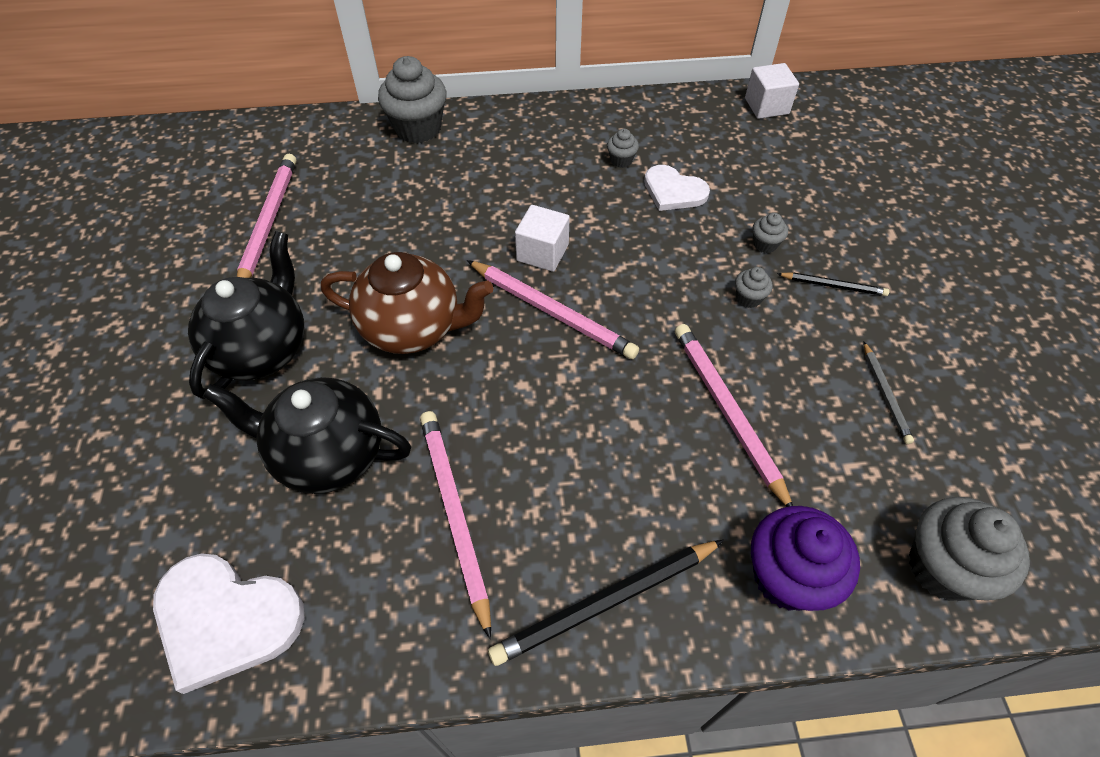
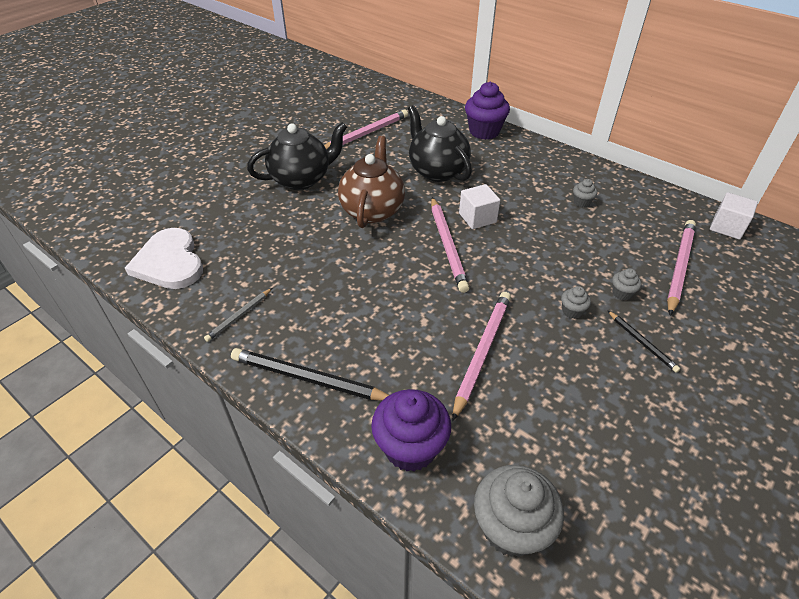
camera: 45 degrees right, 10 degrees down
(328, 454) = (275, 233): black teapot -> black teapot (437, 171)
(413, 328) = (372, 210): brown teapot -> brown teapot turned 135 degrees counterclockwise
(418, 128) = (484, 131): grey cupcake -> purple cupcake
(455, 515) = (293, 293): pink pencil -> pink pencil (679, 267)
(673, 191) = (595, 234): white heart -> none
(885, 394) = (599, 418): grey pencil -> grey pencil (239, 316)

